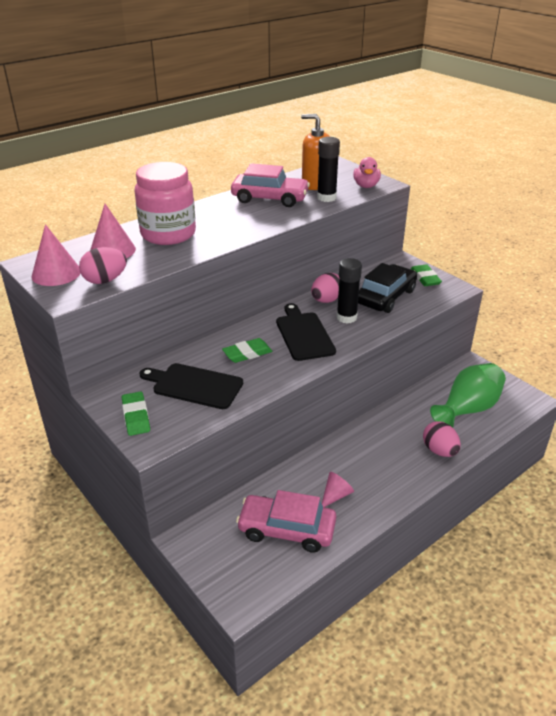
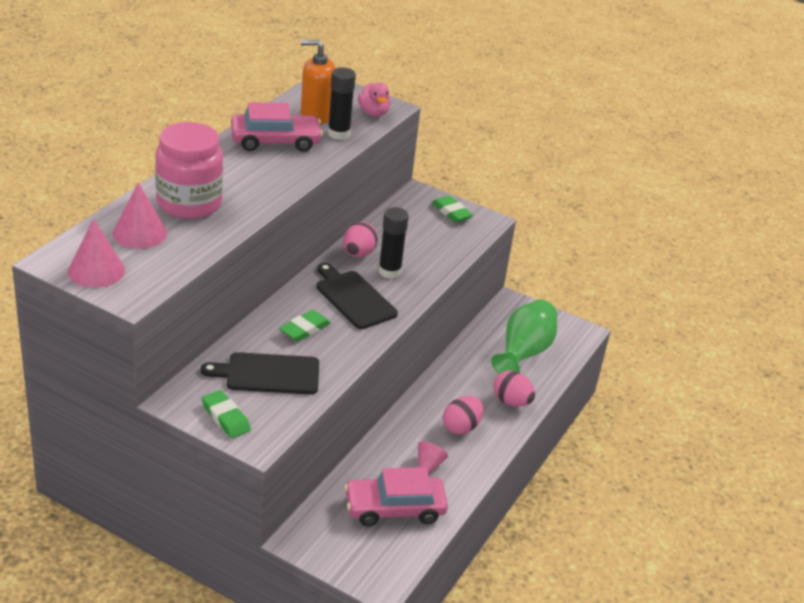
camera: 25 degrees left, 0 degrees up
(105, 280) = (160, 272): pink egg -> pink egg (461, 427)
(385, 296) = (419, 240): black car -> none

